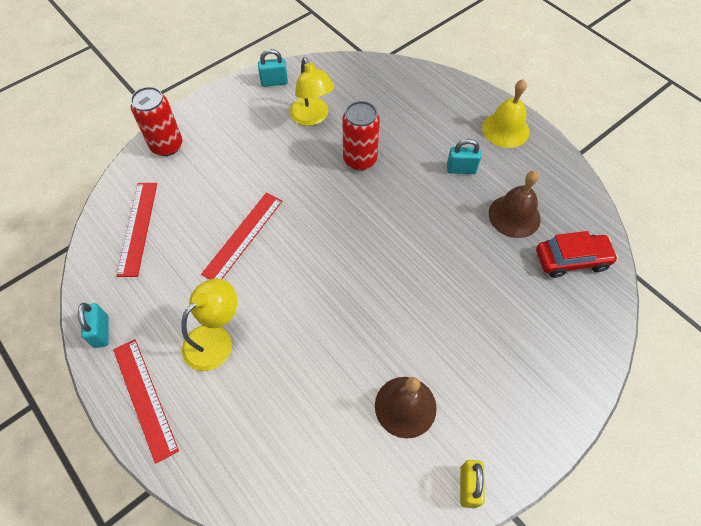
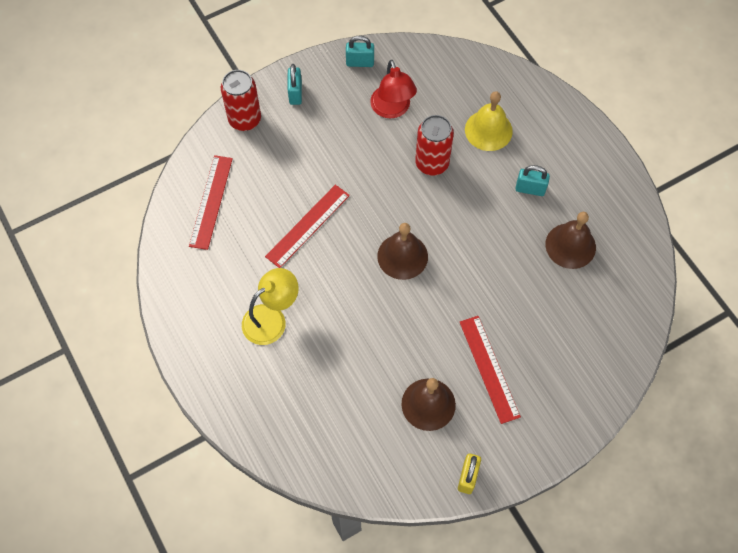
camera: 10 degrees right, 5 degrees up
(101, 332) = (172, 295): turquoise padlock -> turquoise padlock (295, 93)
(145, 398) = (206, 359): red ruler -> red ruler (489, 368)
(312, 117) = (392, 109): yellow lamp -> red lamp
(347, 252) = (402, 256): none -> brown bell
(505, 129) = (586, 152): yellow bell -> yellow bell (488, 130)
(571, 260) = (613, 298): red car -> none

